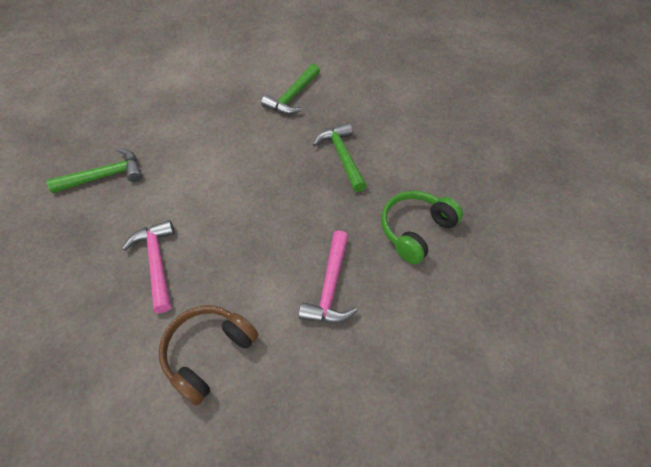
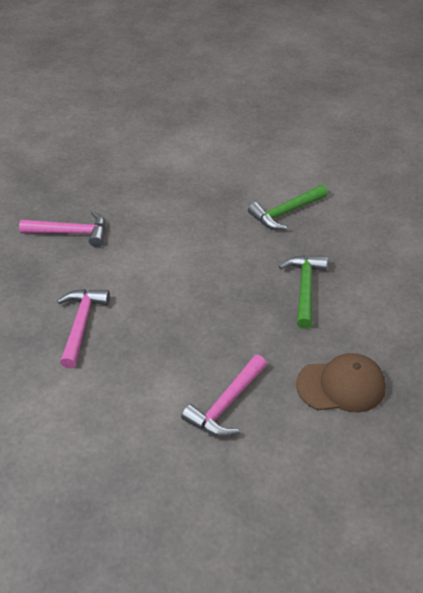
camera: 25 degrees right, 10 degrees down
(105, 176) = (70, 233): green hammer -> pink hammer
(208, 353) = (90, 416): brown headphones -> none
(415, 230) = (341, 386): green headphones -> brown cap

